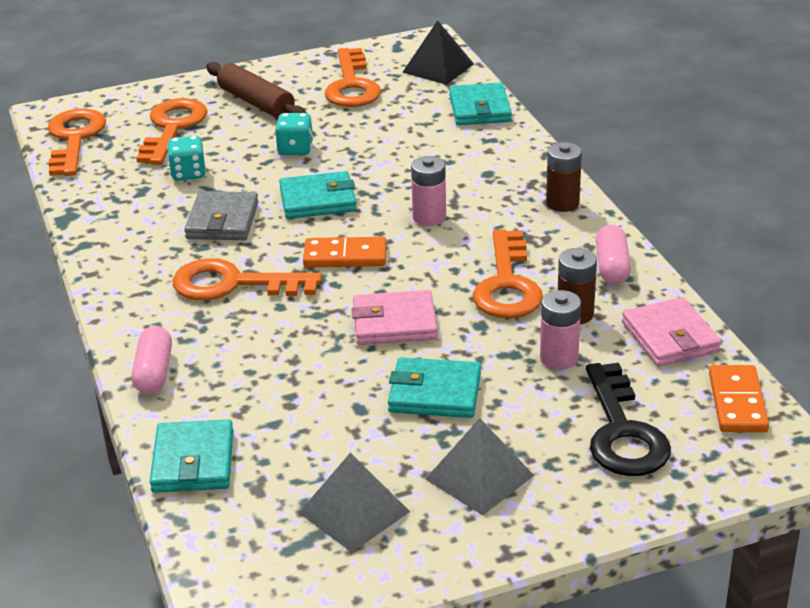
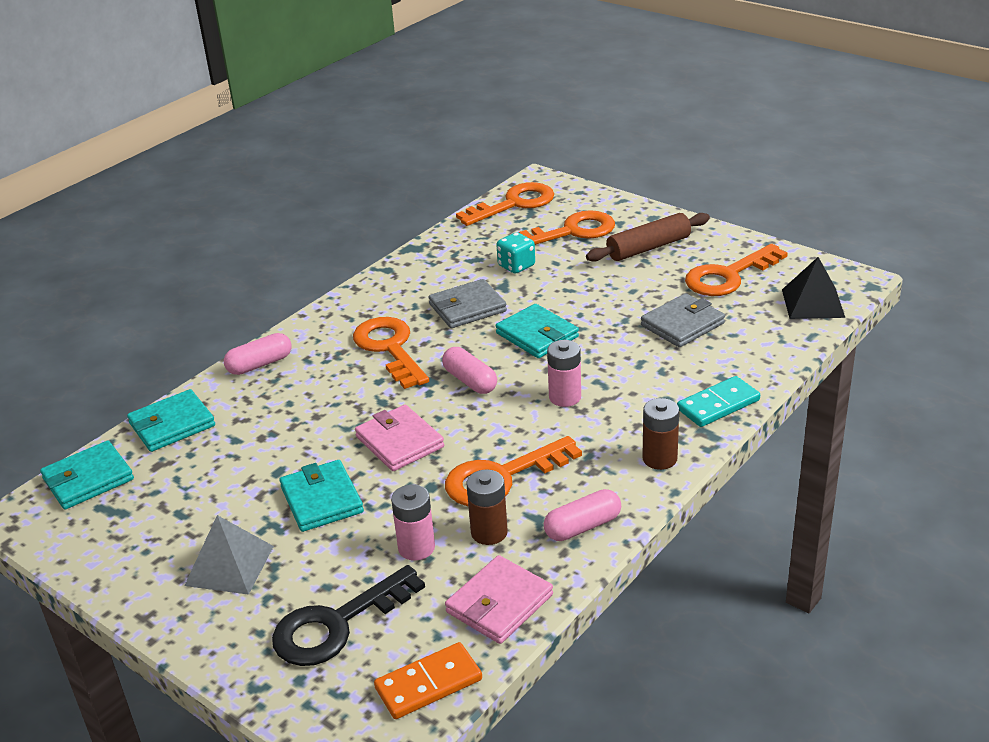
camera: 60 degrees right, 0 degrees up
(256, 102) = (648, 248): brown rolling pin -> brown rolling pin turned 45 degrees clockwise
(295, 149) = (600, 294): turquoise dice -> none
(345, 256) = (470, 381): orange domino -> pink capsule
(354, 512) = (155, 520): grey pyramid -> none
(394, 129) = (682, 324): none -> grey wallet
(480, 109) = (769, 352): turquoise wallet -> turquoise wallet (88, 479)
(522, 154) = (718, 405): none -> turquoise domino

